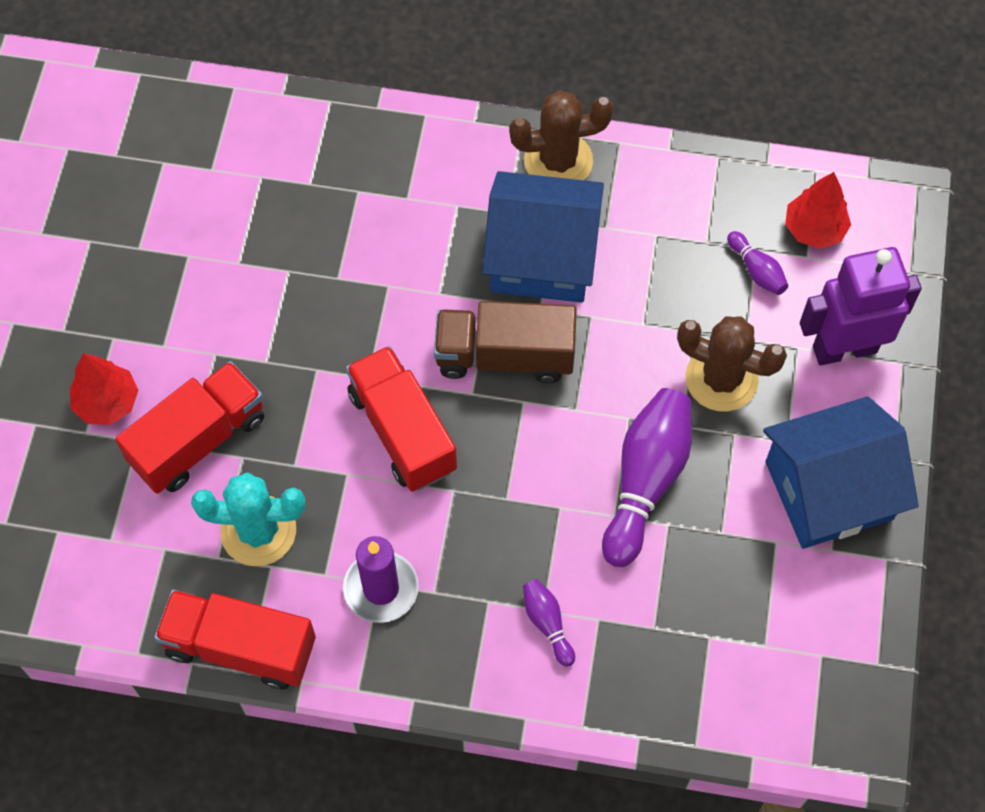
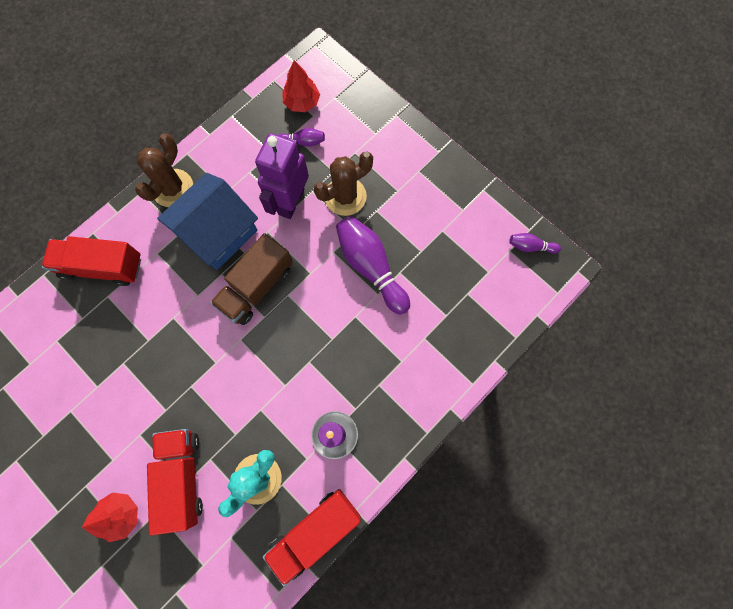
camera: 55 degrees left, 10 degrees up
(402, 431) = (258, 365): red truck -> red truck (102, 267)
(547, 623) = (410, 364): purple bowling pin -> purple bowling pin (530, 246)
(828, 490) = (434, 190): blue house -> none
(844, 348) = (370, 133): purple robot -> purple robot (290, 201)

